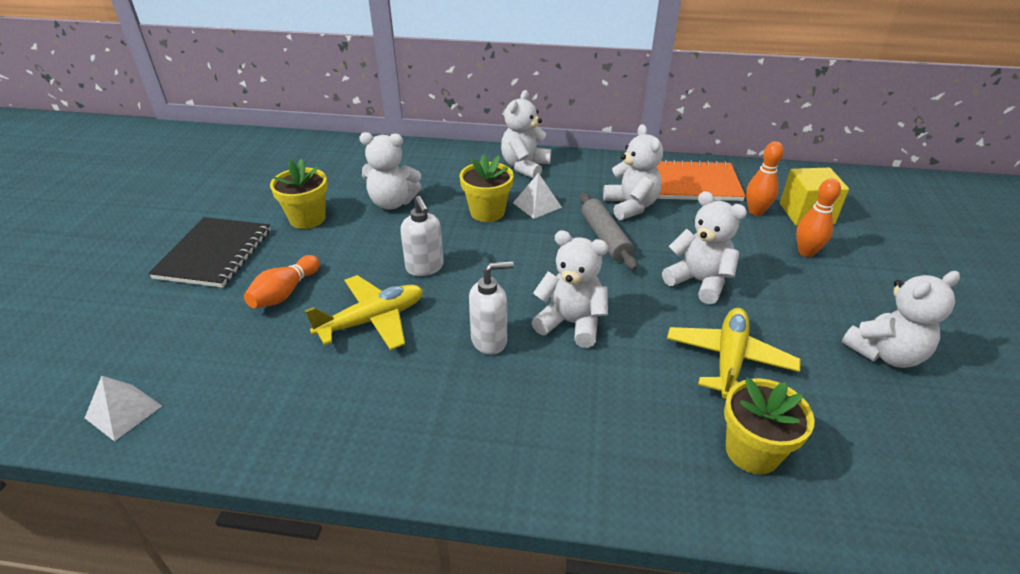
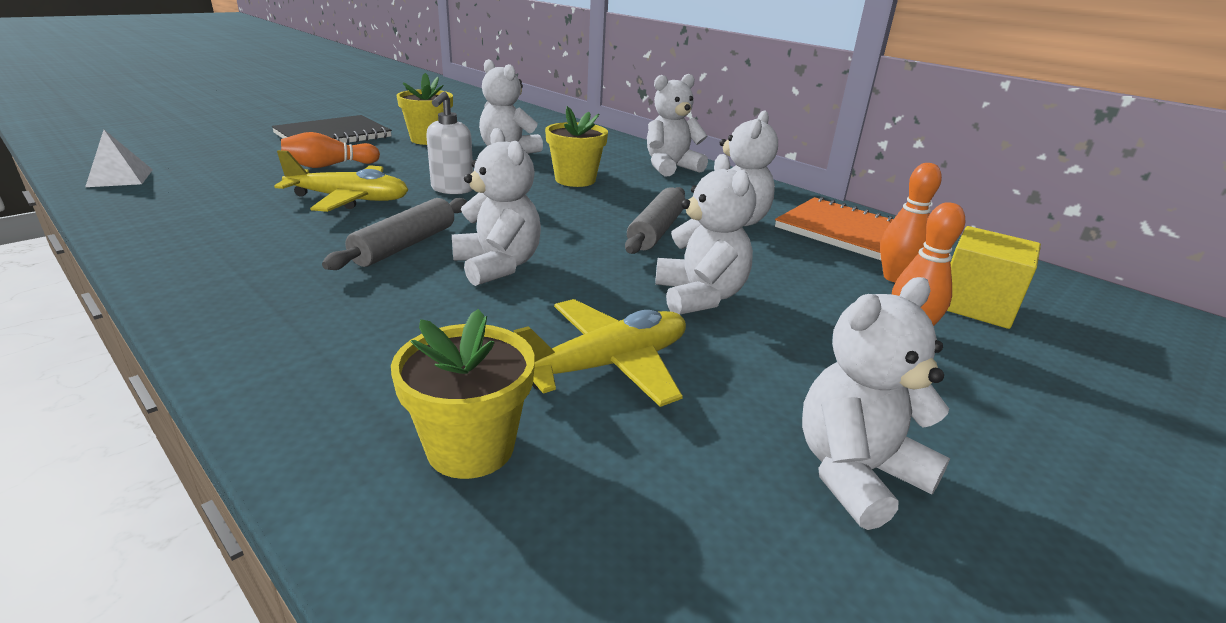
camera: 35 degrees right, 10 degrees down
(489, 340) = (405, 245): white soap dispenser -> grey rolling pin
(537, 205) = (631, 190): white pyramid -> none
(885, 353) = (856, 473): white teddy bear -> white teddy bear turned 135 degrees clockwise

